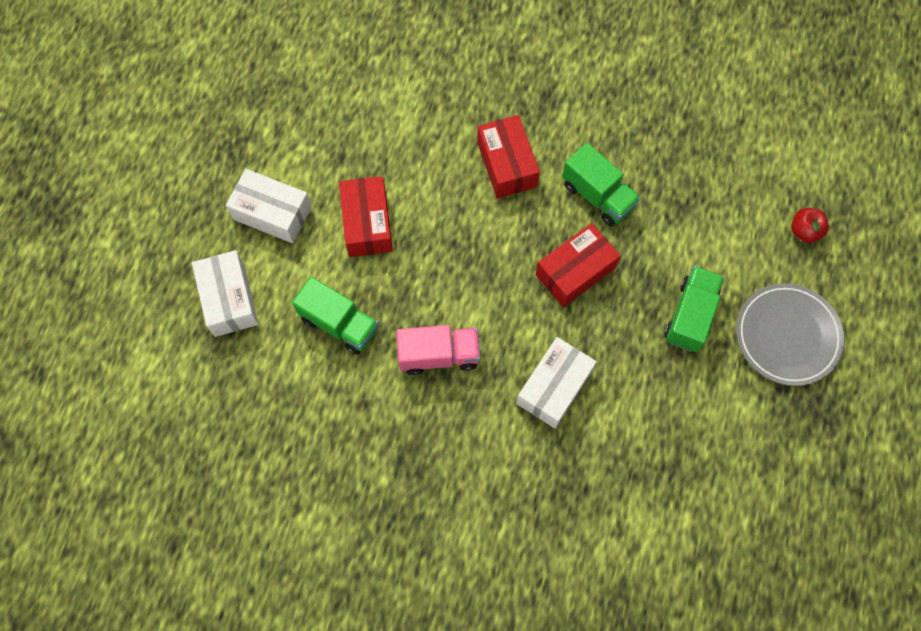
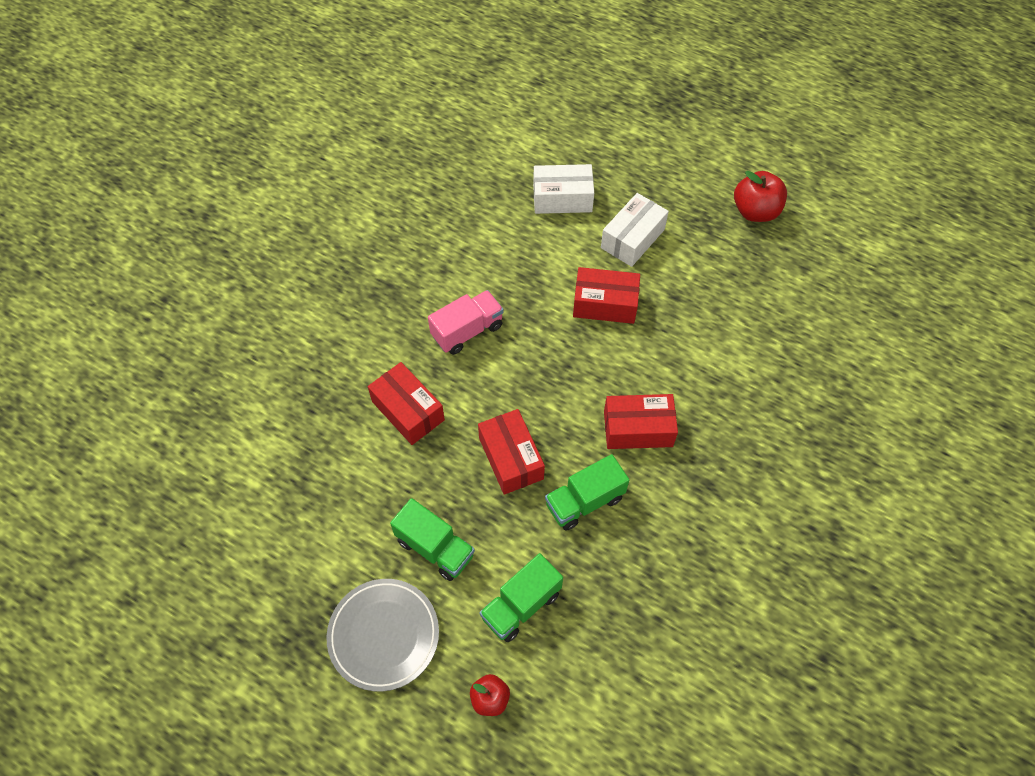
camera: 105 degrees right, 10 degrees down
(207, 99) = (755, 211): none -> red apple
(339, 323) = (518, 267): green truck -> green truck (521, 605)
(439, 355) = (467, 331): pink truck -> pink truck turned 135 degrees counterclockwise
(554, 387) = (408, 411): white box -> red box

